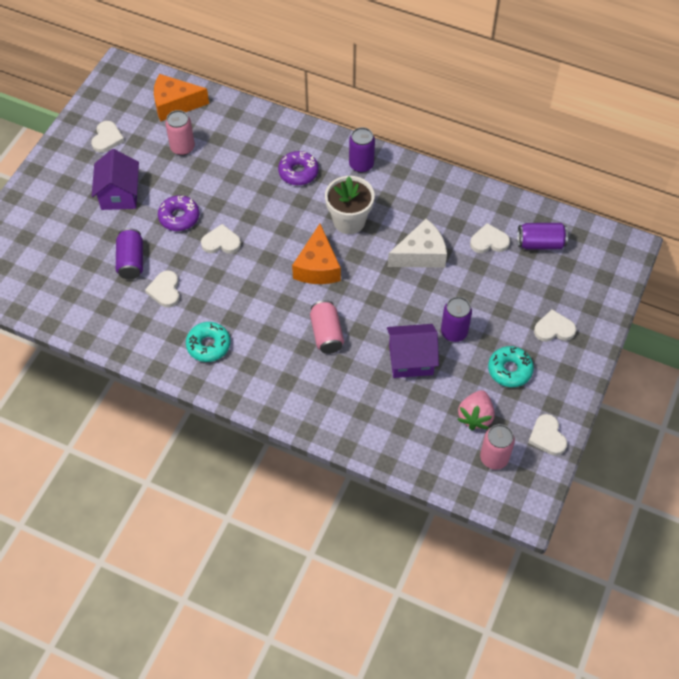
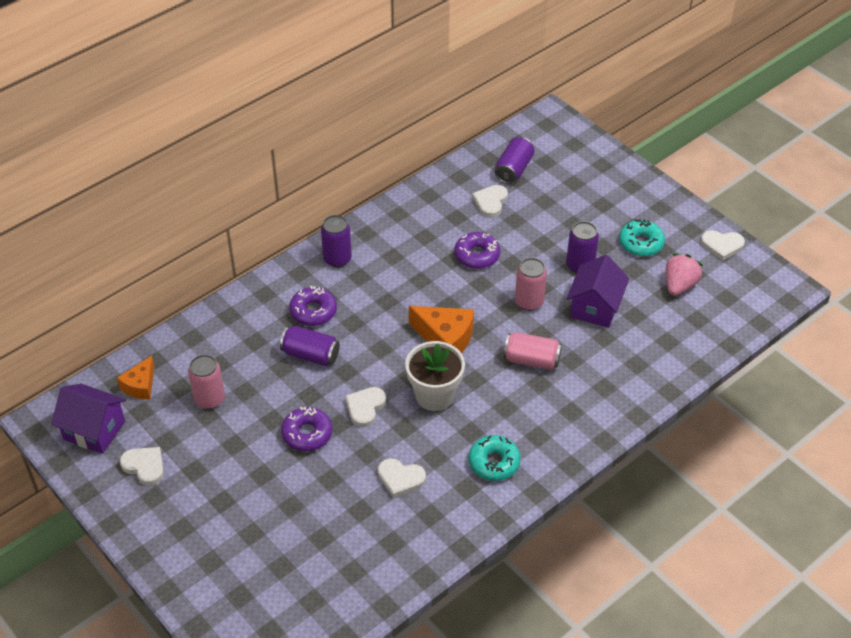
camera: 65 degrees left, 10 degrees down
(119, 195) = (238, 480): purple house -> purple house (94, 430)
(131, 261) = (341, 498): purple can -> purple can (311, 355)
(175, 104) = (140, 385): orange cheese -> orange cheese, size x0.63
(349, 221) = (403, 294): white flower pot -> white flower pot (434, 395)
(421, 254) = (477, 255): white cheese -> purple donut
(475, 416) = (679, 285): pink strawberry -> pink strawberry turned 105 degrees counterclockwise
(494, 458) = (728, 289): pink can -> pink can (529, 302)
(554, 329) = (612, 197): white heart -> none

